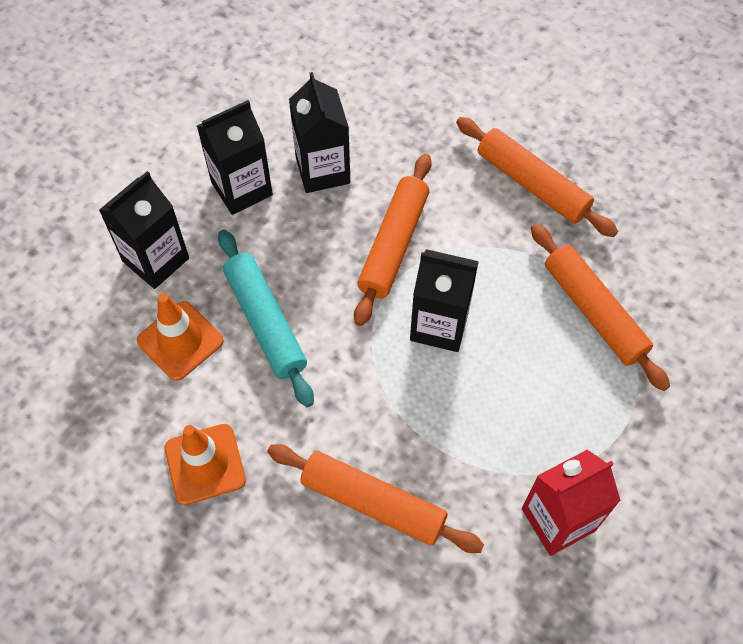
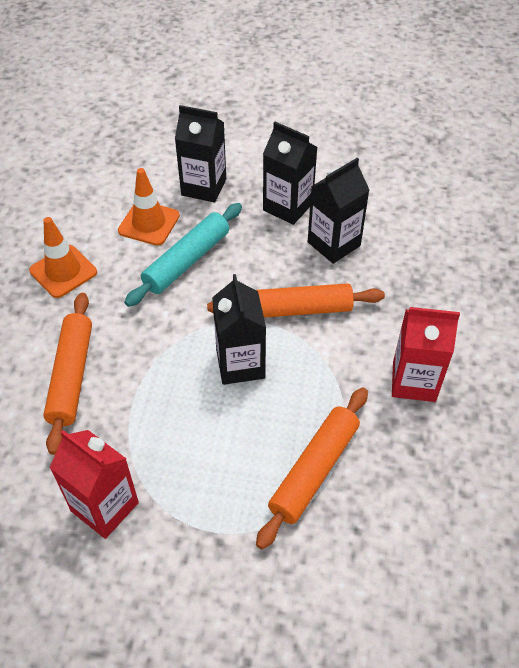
camera: 65 degrees right, 10 degrees down
(532, 184) = (414, 381): orange rolling pin -> red carton

